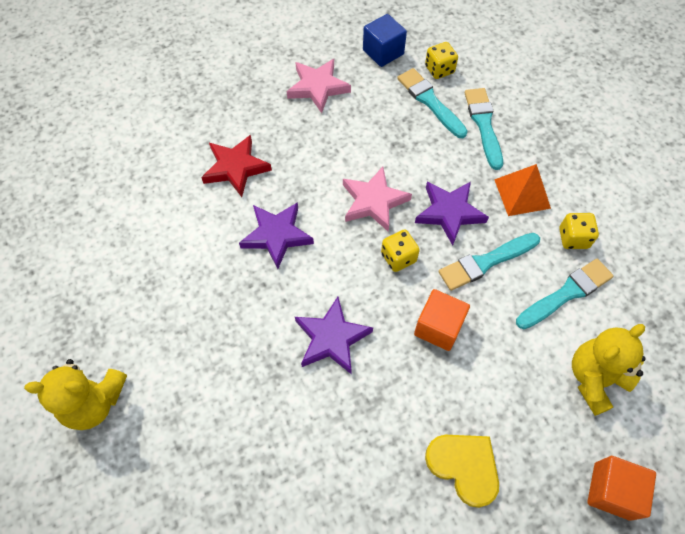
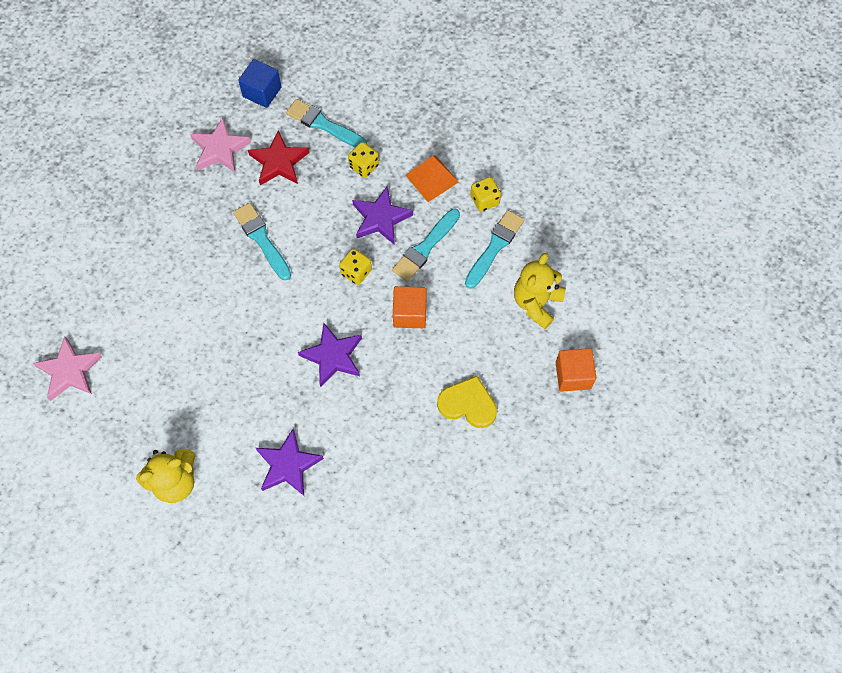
camera: 25 degrees left, 5 degrees up
(236, 168) = (186, 251): red star -> red star (279, 162)
(276, 235) = (250, 295): purple star -> purple star (288, 465)
(373, 201) = (316, 234): pink star -> pink star (69, 371)
(439, 70) = (319, 90): yellow dice -> yellow dice (364, 166)
(484, 125) = (377, 129): turquoise brush -> turquoise brush (262, 239)

